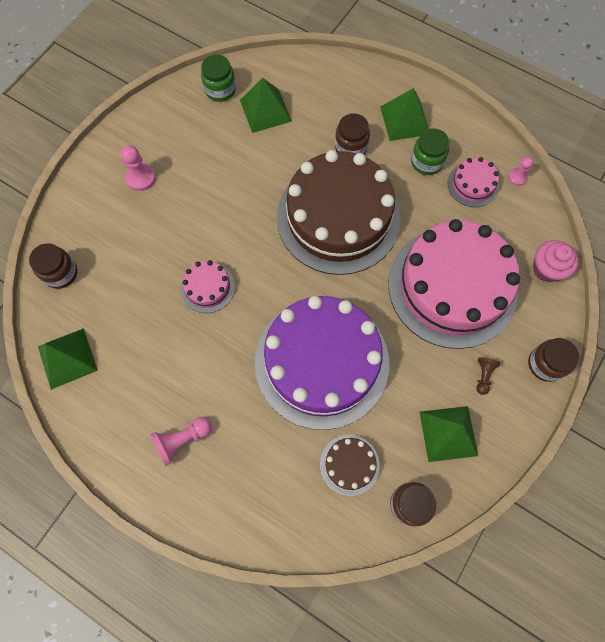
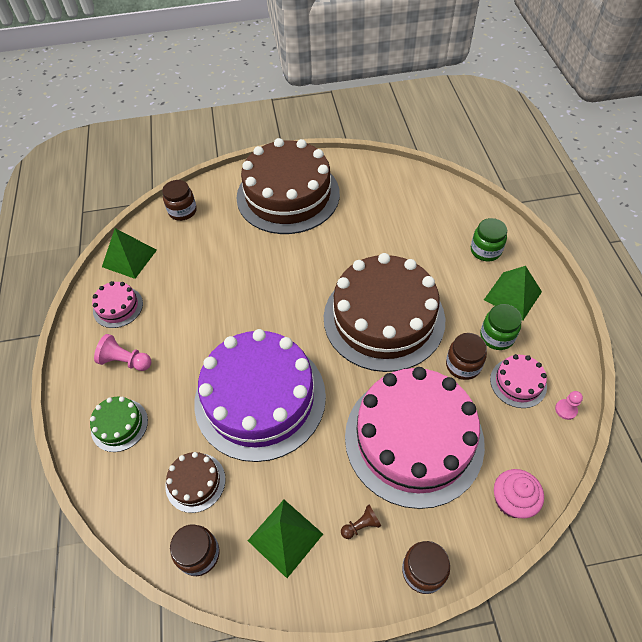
camera: 50 degrees right, 15 degrees down
(141, 178) = (288, 195): pink pawn -> brown cake
(208, 287) = (249, 288): pink cake -> pink cake (118, 307)
(220, 90) = (398, 182): green jar -> green jar (485, 250)
(242, 488) = (119, 425): none -> green cake
(265, 110) = (413, 214): green pyramid -> none
(350, 147) = (447, 281): brown jar -> brown jar (463, 365)

